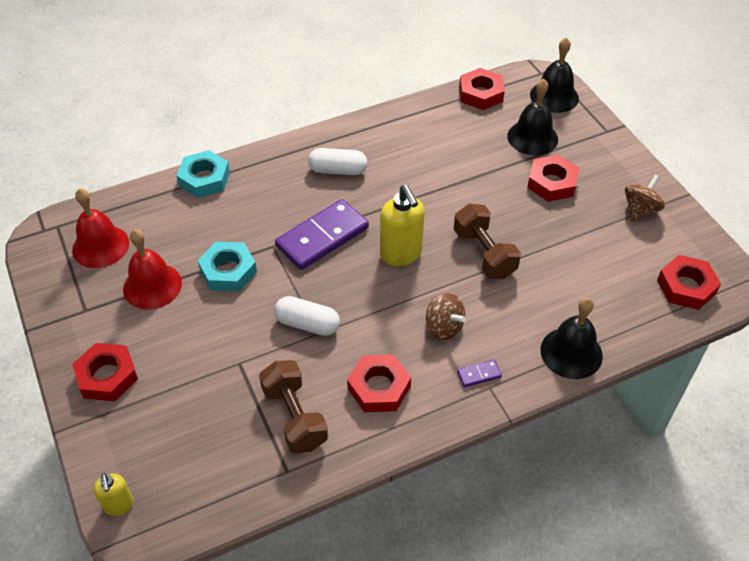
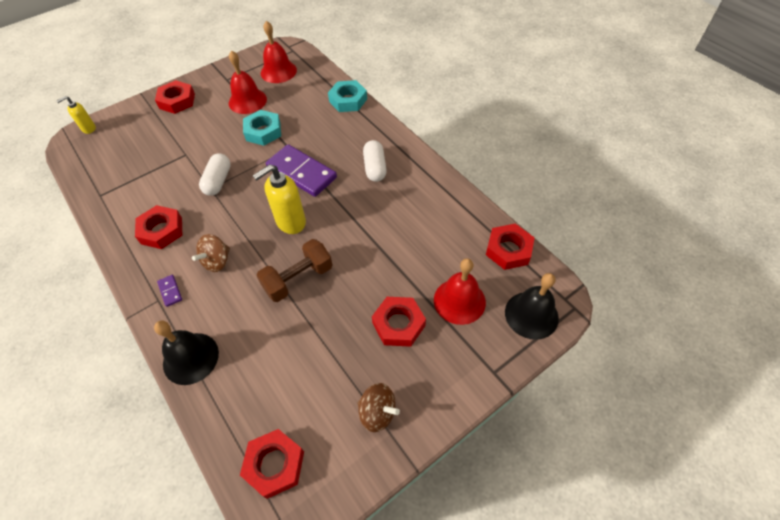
camera: 80 degrees right, 5 degrees up
(295, 417) = (140, 190): brown dumbbell -> none
(532, 137) = (459, 301): black bell -> red bell

